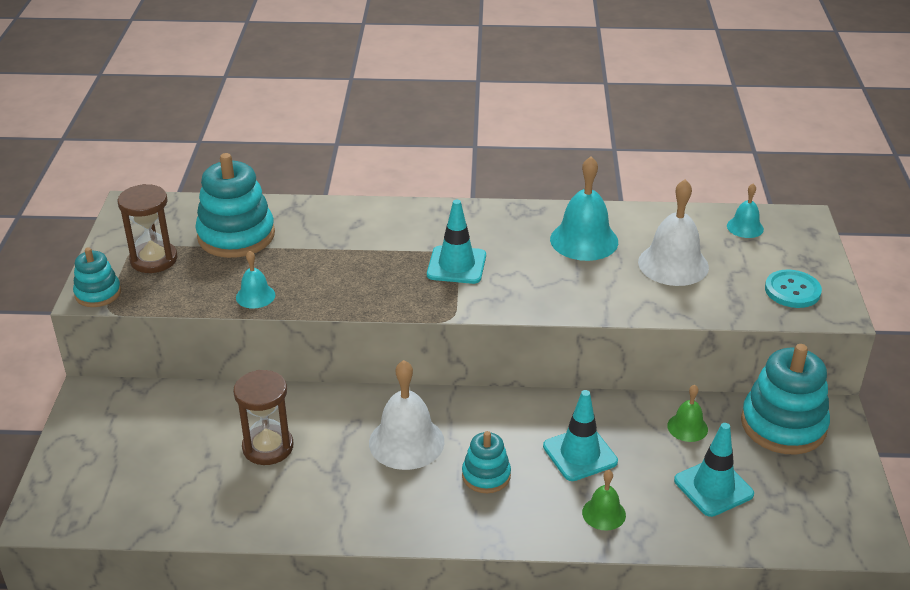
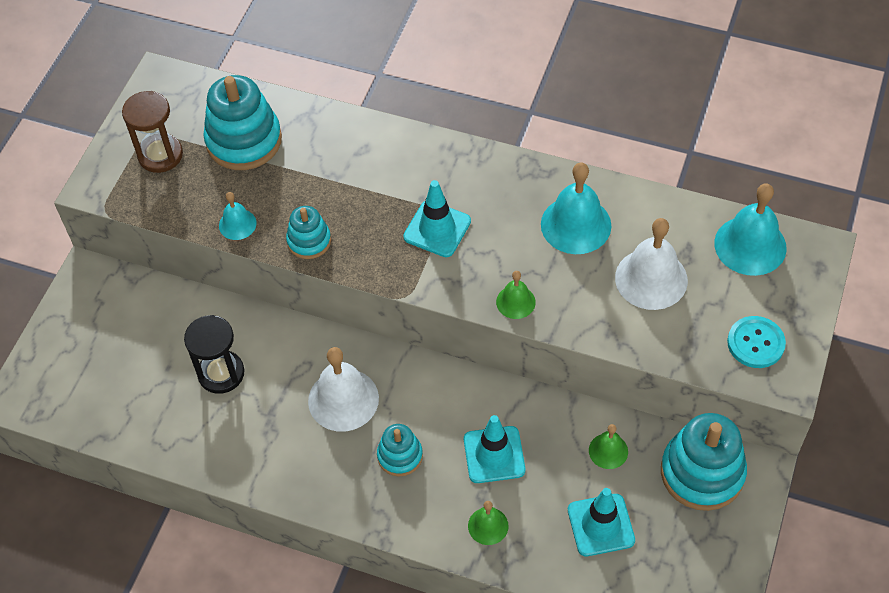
camera: 20 degrees right, 20 degrees up
(98, 293) = (100, 187): turquoise stacking toy -> turquoise stacking toy (309, 241)
(268, 447) = (221, 373): brown hourglass -> black hourglass
(559, 303) = (515, 302): none -> green bell
(745, 227) = (750, 245): turquoise bell -> turquoise bell, size x1.85

